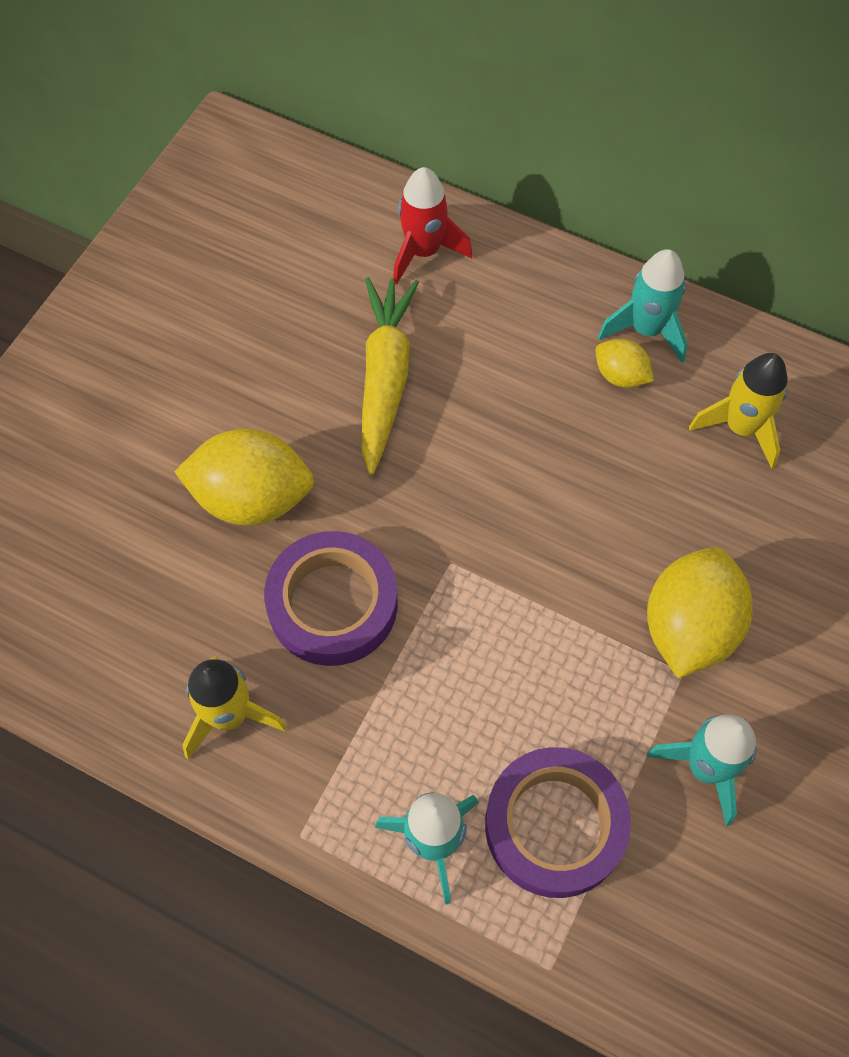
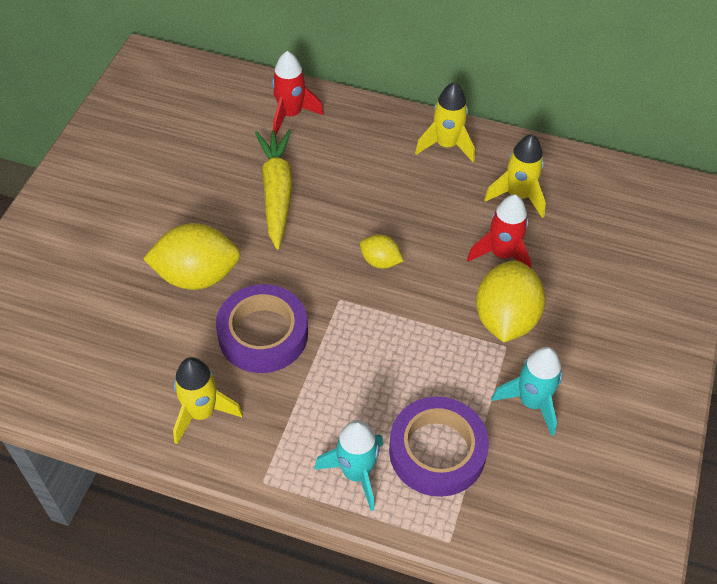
camera: 10 degrees left, 10 degrees down
(620, 376) = (434, 174): yellow lemon -> yellow lemon (380, 261)
(646, 330) = (446, 145): turquoise rocket -> yellow rocket
(701, 522) = (502, 254): none -> red rocket

